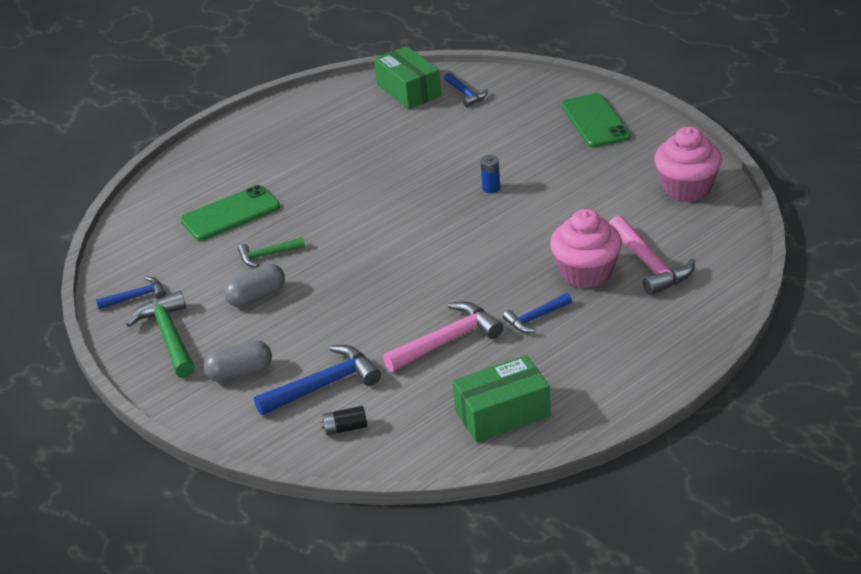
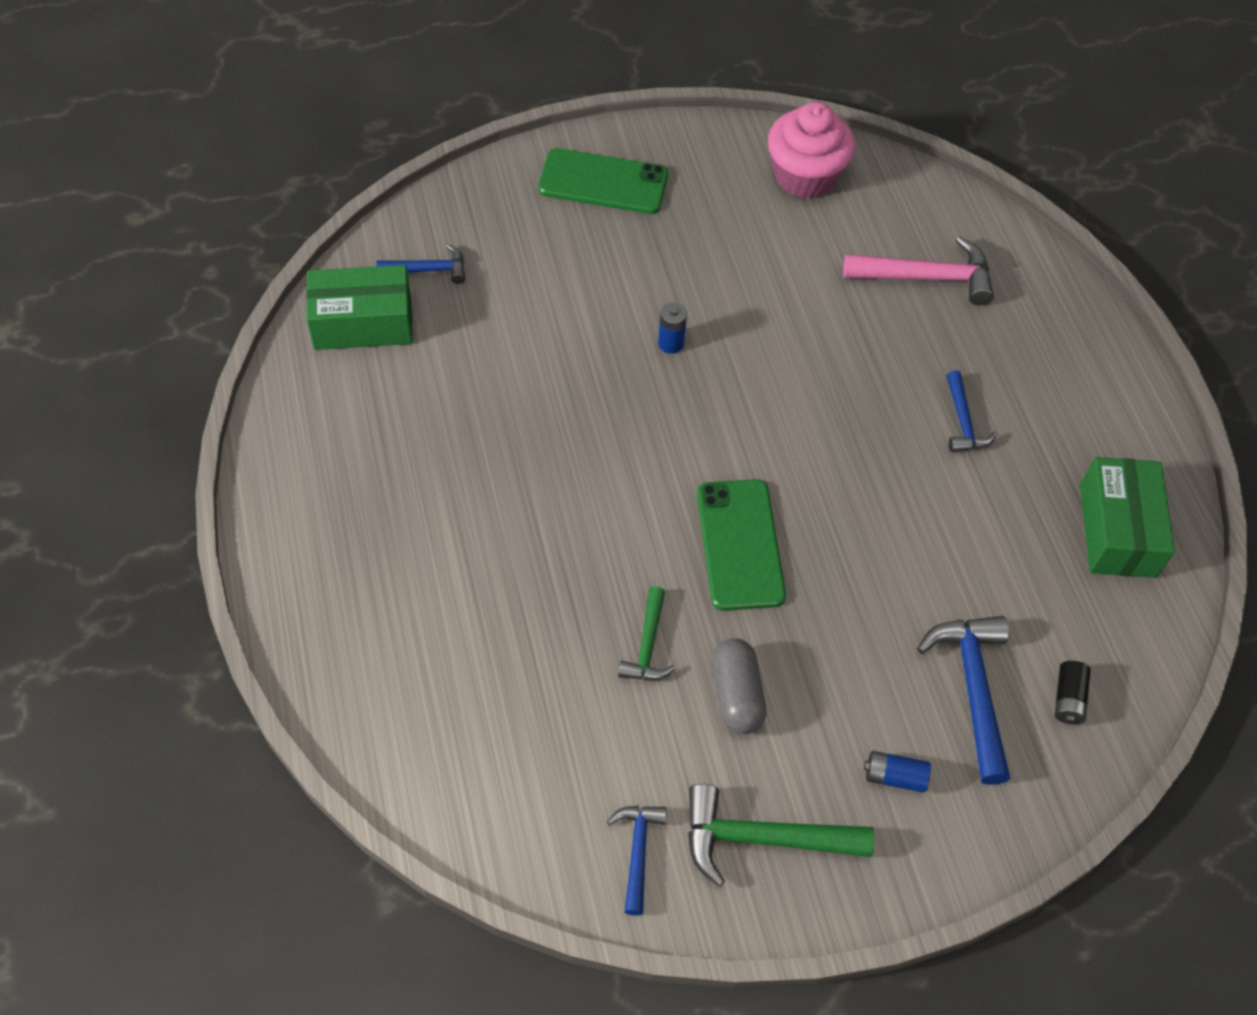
camera: 70 degrees left, 20 degrees up
(230, 214) = (510, 653): green phone -> green phone (740, 544)
(240, 372) = (894, 776): grey capsule -> blue battery
(447, 340) = (956, 524): pink hammer -> none
(586, 272) = (906, 337): pink cupcake -> none

